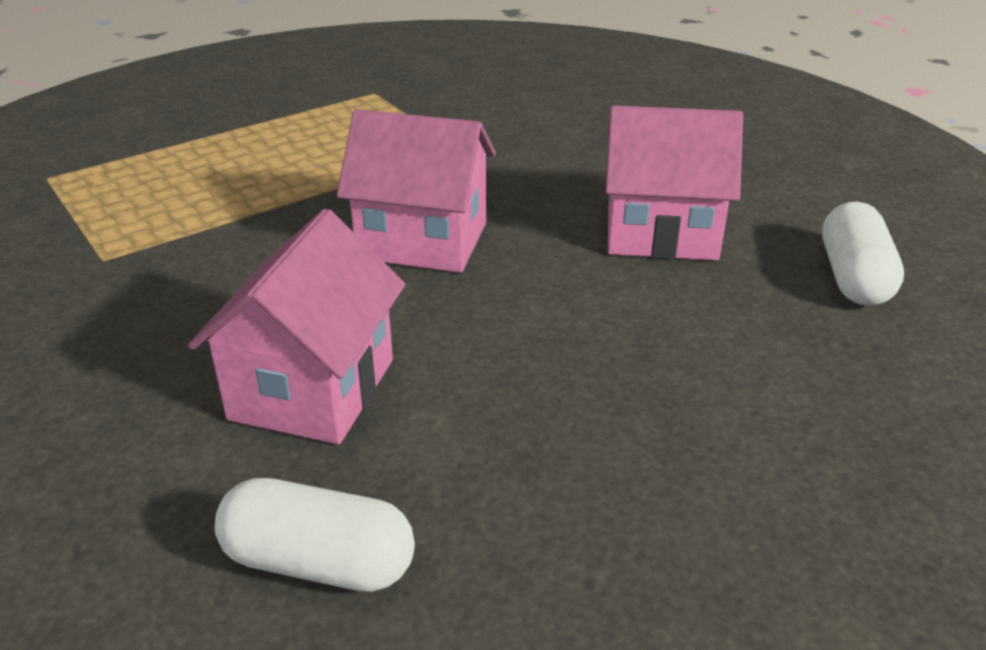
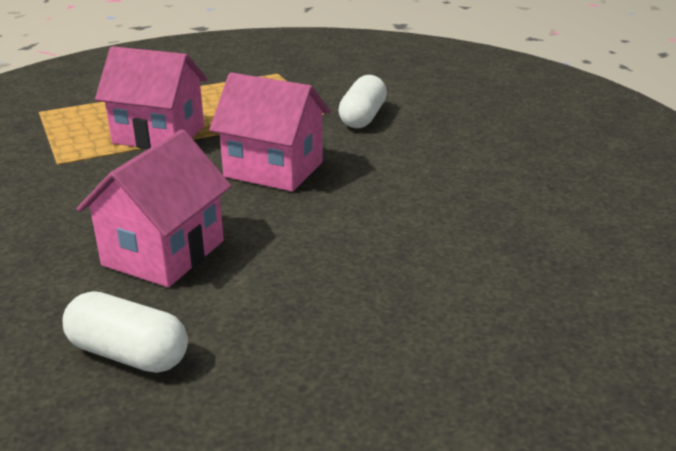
camera: 10 degrees right, 5 degrees down
(661, 232) = (447, 178): pink house -> pink house (159, 135)
(853, 277) = (579, 219): white capsule -> white capsule (362, 117)

